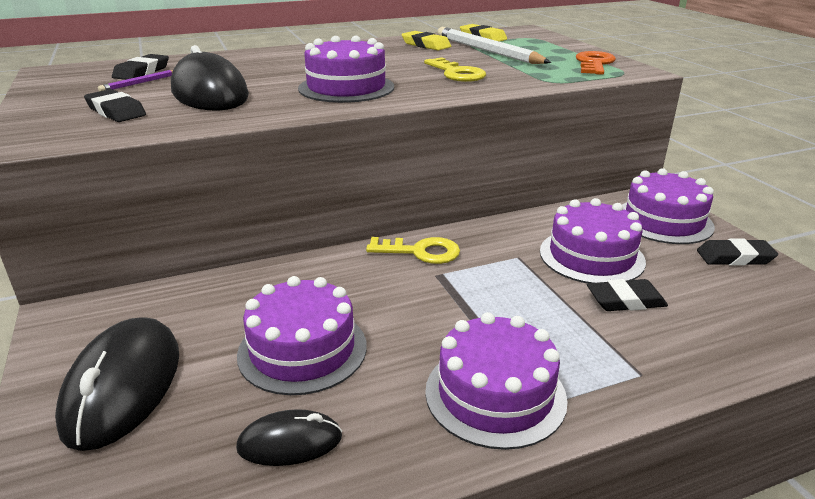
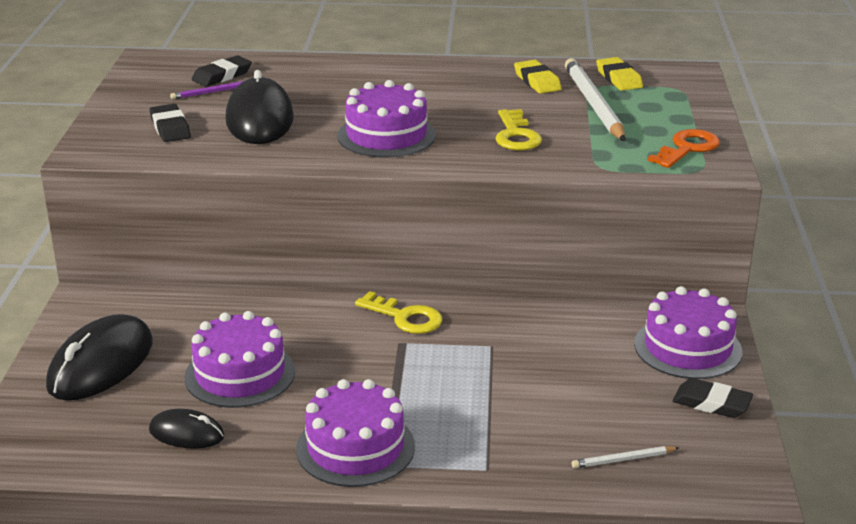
camera: 25 degrees right, 0 degrees up
(591, 256) = (564, 363): purple cake -> none
(625, 300) = (546, 411): black eraser -> none
(737, 325) = (623, 459): none -> white pencil

